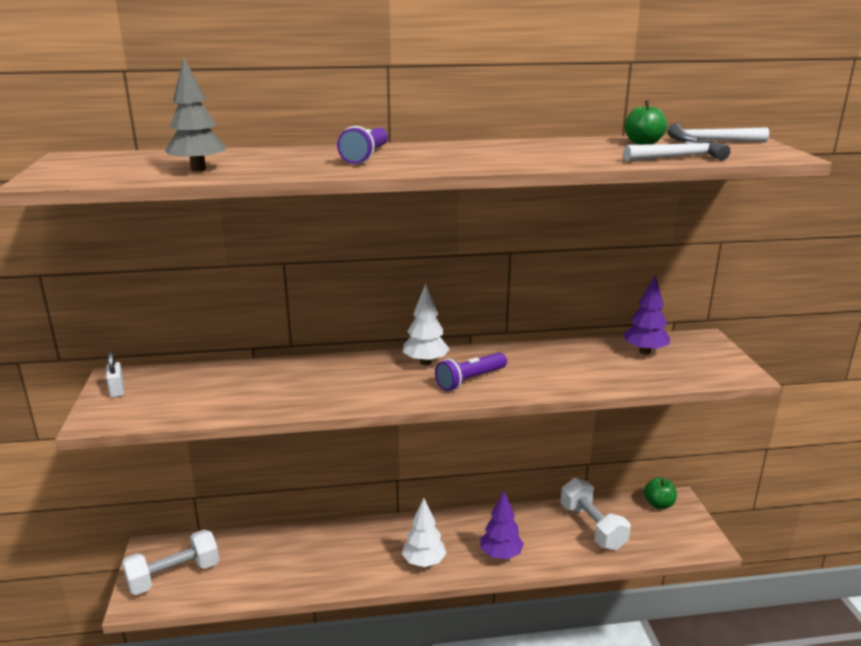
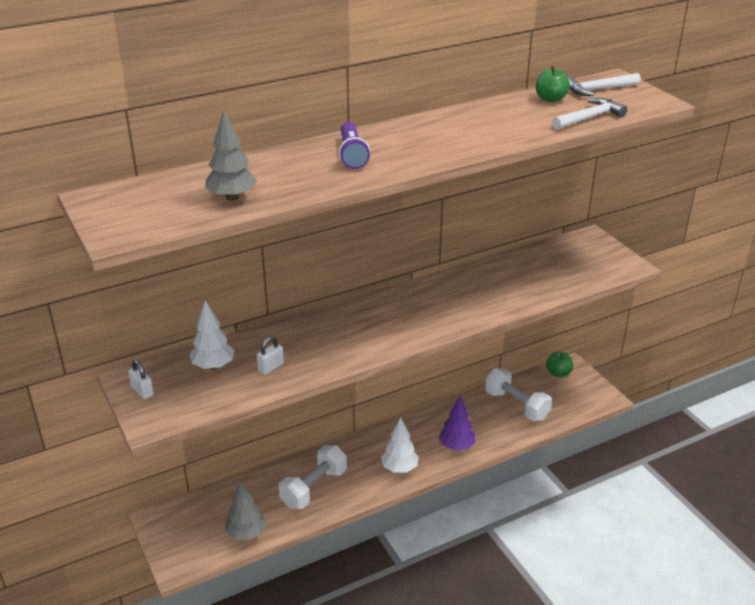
camera: 20 degrees left, 10 degrees up
(174, 576) = (195, 535): white dumbbell -> white dumbbell (314, 488)
(224, 588) = (246, 533): none -> grey tree
(258, 394) = (271, 367): none -> white padlock
(425, 362) = (387, 305): white tree -> white tree (213, 366)
(470, 380) = (434, 315): purple flashlight -> none
(644, 351) = (552, 259): purple tree -> none

